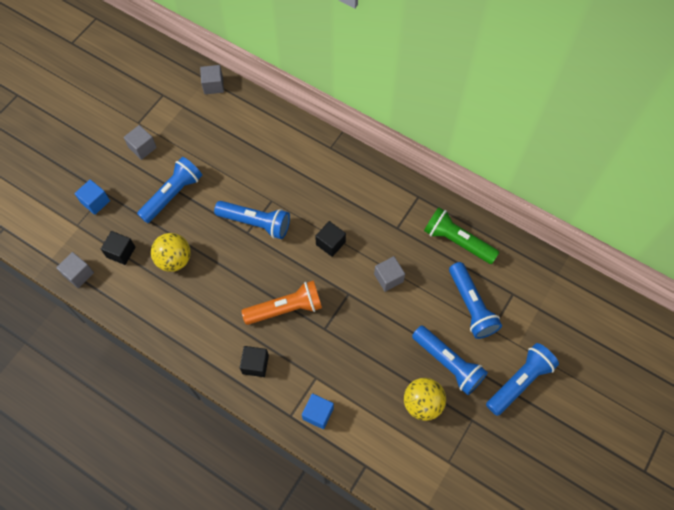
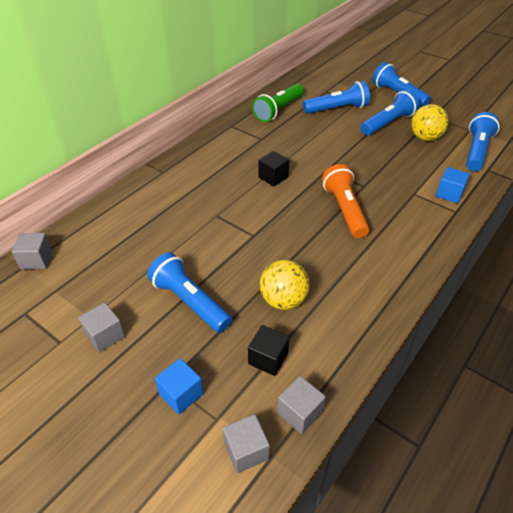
camera: 85 degrees left, 20 degrees down
(255, 364) = (408, 233): black cube -> none
(256, 223) = (242, 228): blue flashlight -> blue flashlight (476, 151)
(388, 278) = (311, 146): grey cube -> grey cube (246, 450)

